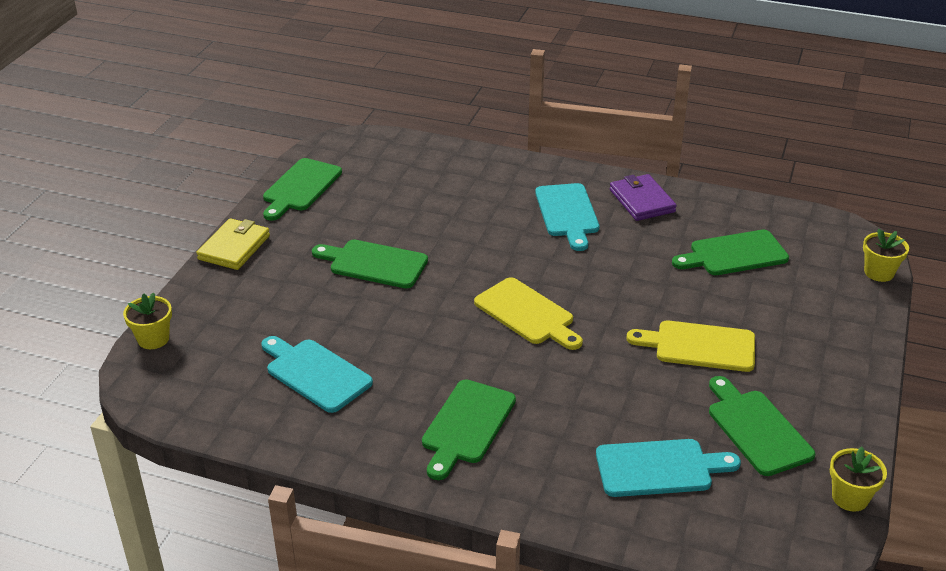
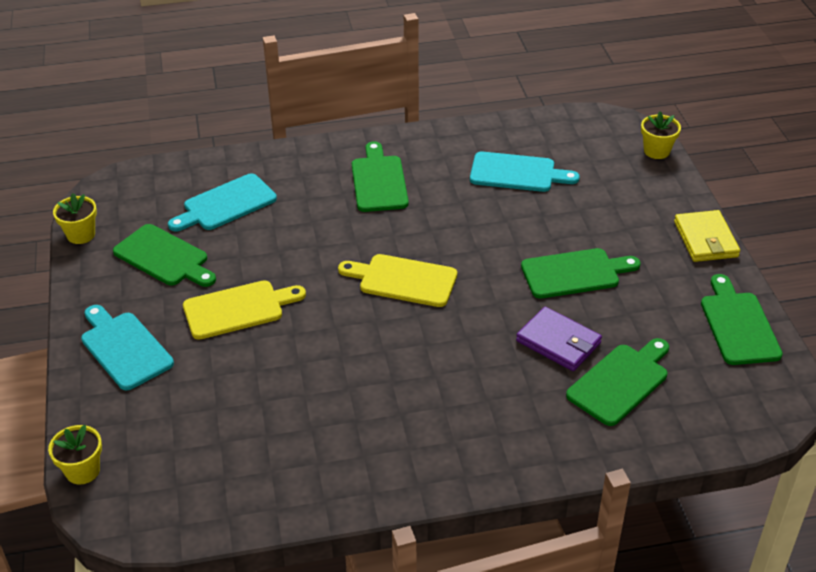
camera: 150 degrees right, 5 degrees up
(567, 213) = (451, 410): turquoise cutting board -> turquoise cutting board (124, 348)
(642, 201) = (384, 466): purple wallet -> purple wallet (558, 342)
(734, 254) = (247, 429): green cutting board -> green cutting board (620, 382)

